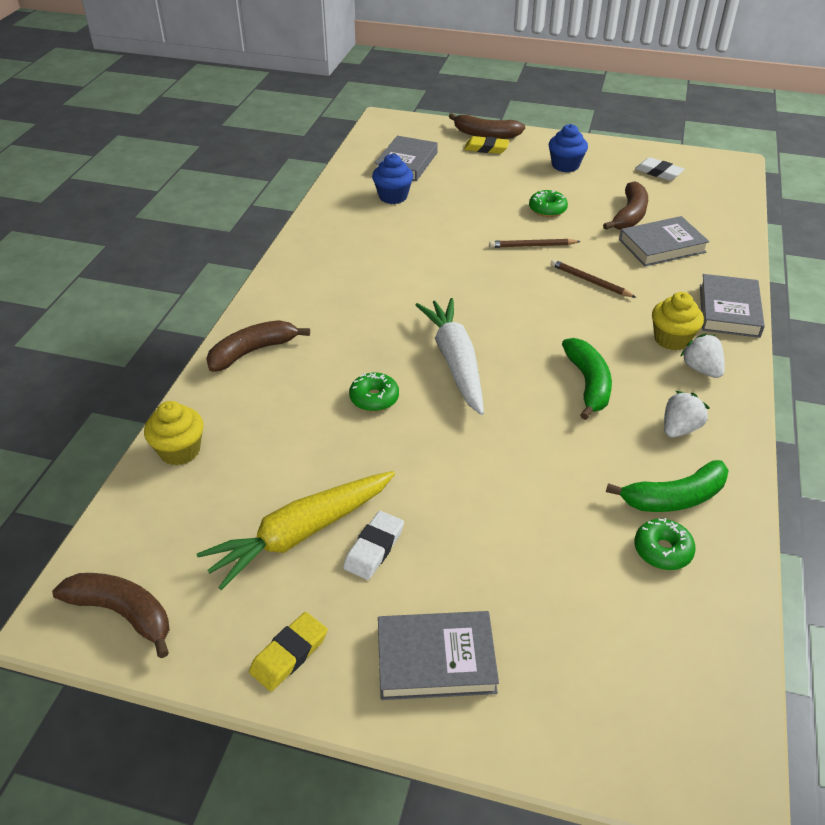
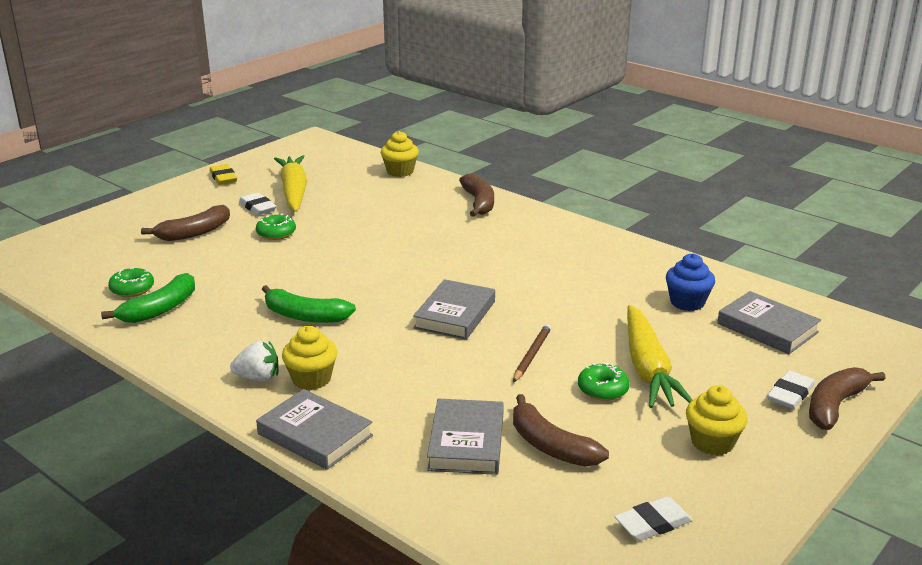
camera: 115 degrees right, 15 degrees down
(123, 613) = (298, 149): brown banana -> brown banana (194, 233)
(374, 398) = (383, 232): green donut -> green donut (276, 233)
(436, 659) = (169, 208): grey book -> grey book (455, 315)
(455, 362) = (391, 269): white carrot -> none
(486, 148) = (790, 394): yellow eraser -> white eraser
(504, 197) = (648, 369): none -> yellow carrot
(565, 165) = (712, 442): blue cupcake -> yellow cupcake
(590, 281) = (441, 367): brown pencil -> none
(674, 498) = (160, 309): green banana -> green banana turned 150 degrees counterclockwise
(679, 429) = (212, 337): white strawberry -> none

